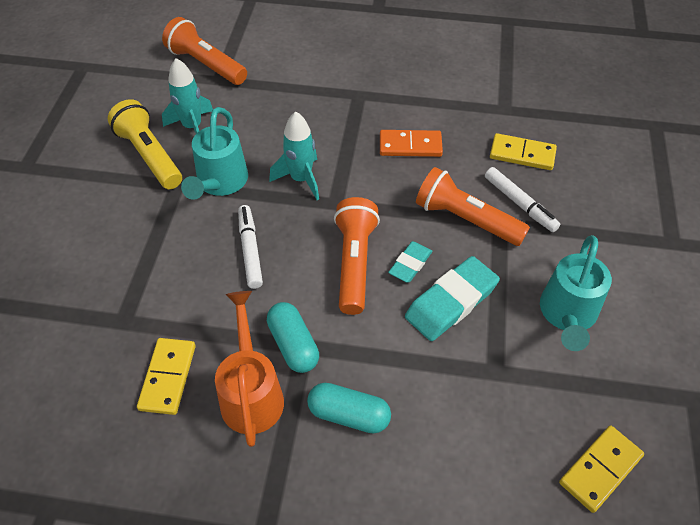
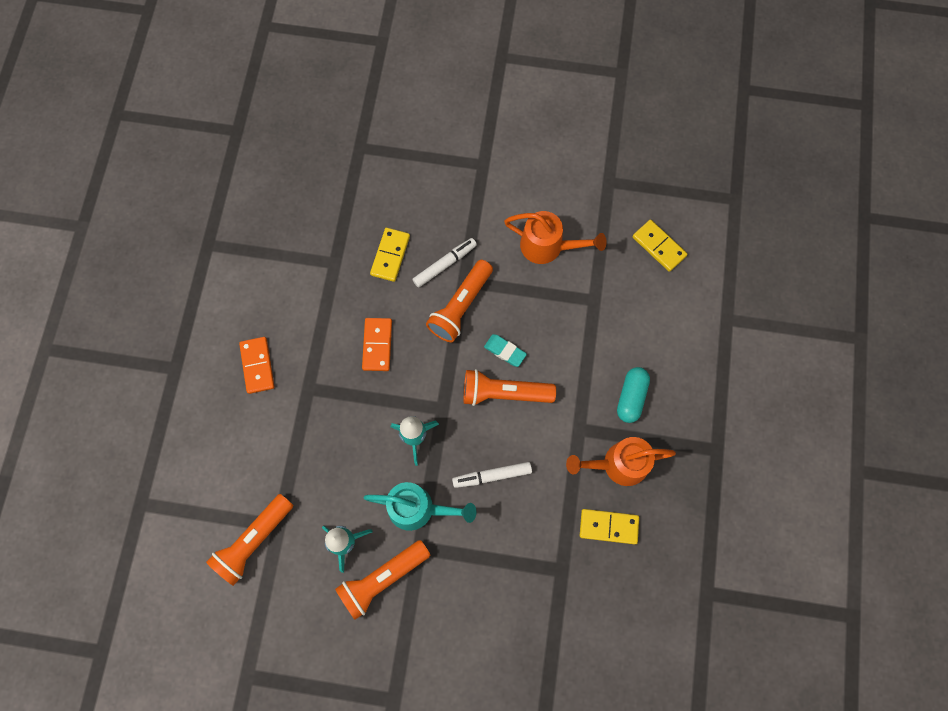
camera: 90 degrees left, 20 degrees up
(150, 156) = (383, 579): yellow flashlight -> orange flashlight
(293, 345) = (578, 437): turquoise capsule -> none
(382, 58) = (257, 366): none -> orange domino
(451, 302) = (539, 324): turquoise eraser -> none
(567, 315) = (547, 247): turquoise watering can -> orange watering can

